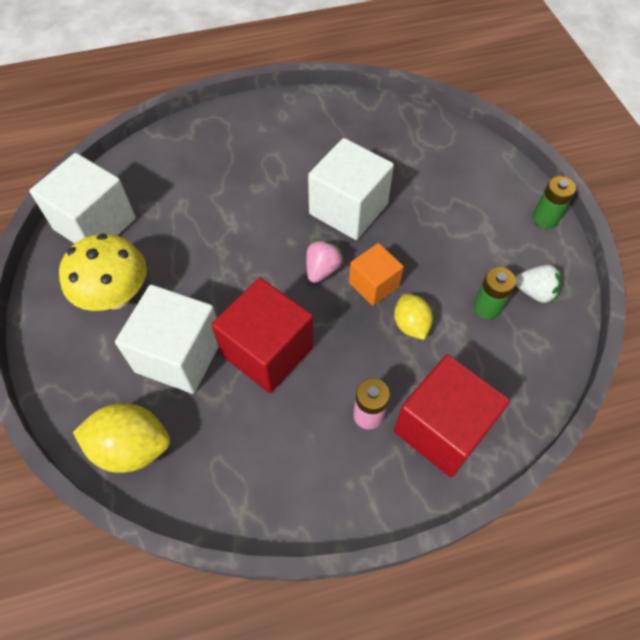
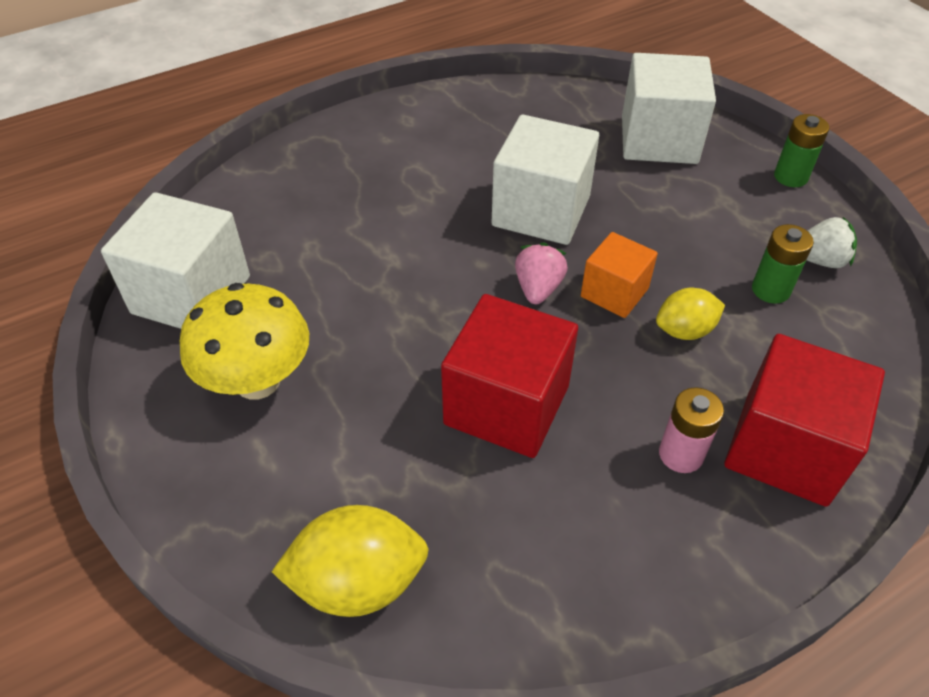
camera: 15 degrees left, 10 degrees down
(179, 355) = (381, 438): white cube -> white cube (659, 140)
(410, 325) = (684, 330): yellow lemon -> yellow lemon turned 75 degrees counterclockwise

